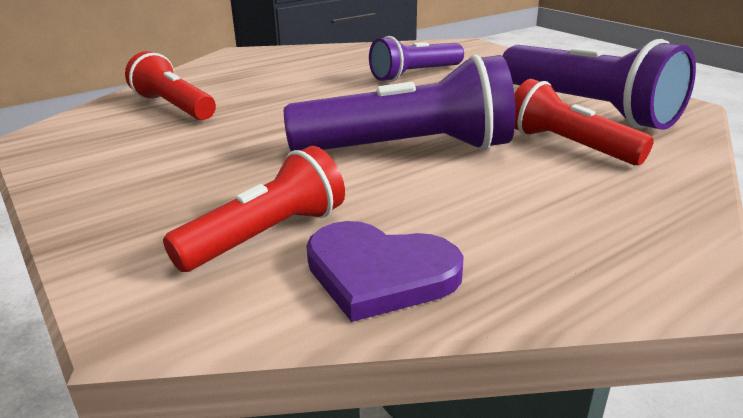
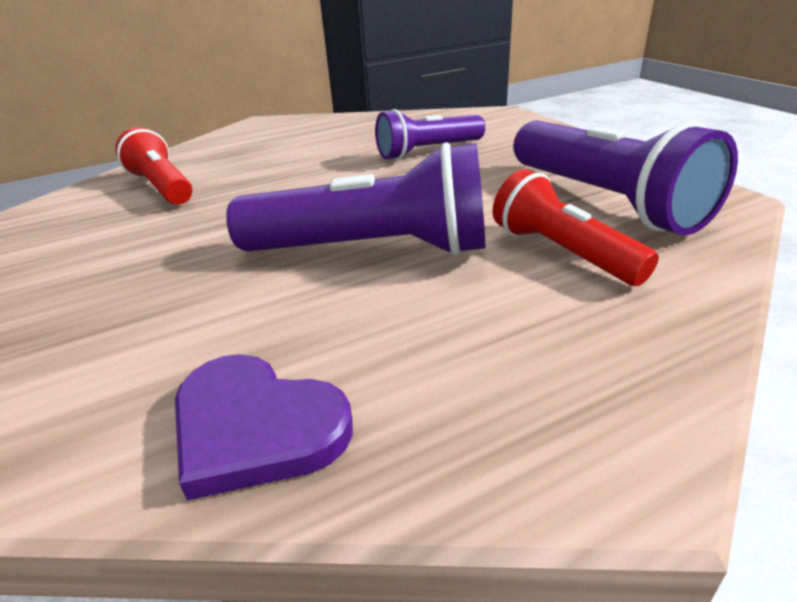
camera: 10 degrees right, 5 degrees up
(267, 235) = (162, 360): red flashlight -> none

